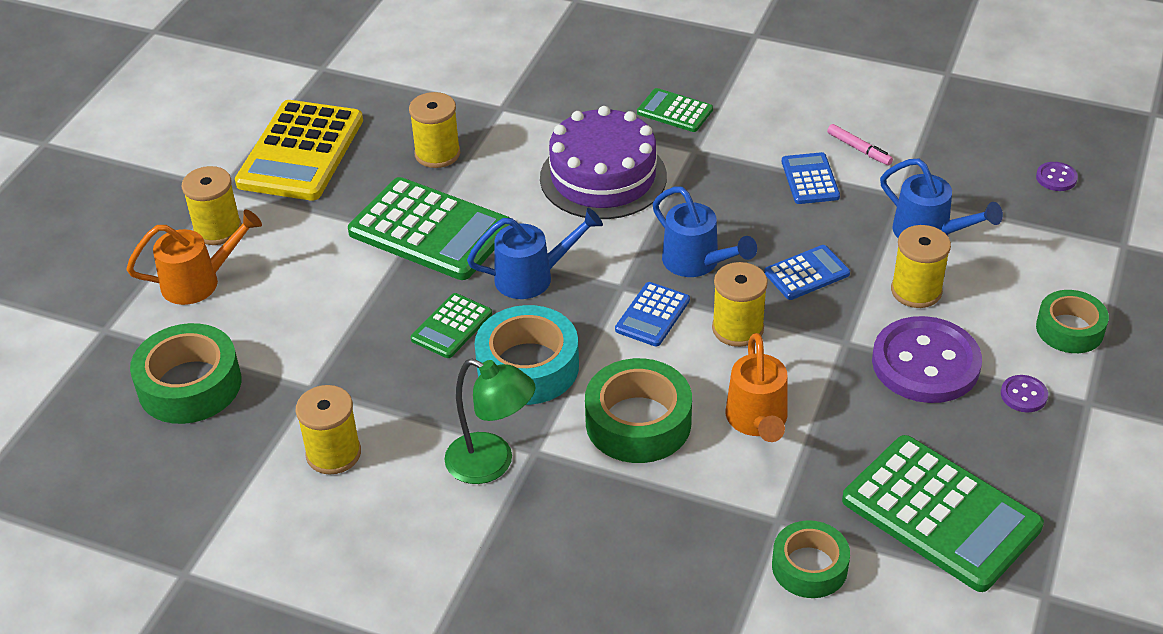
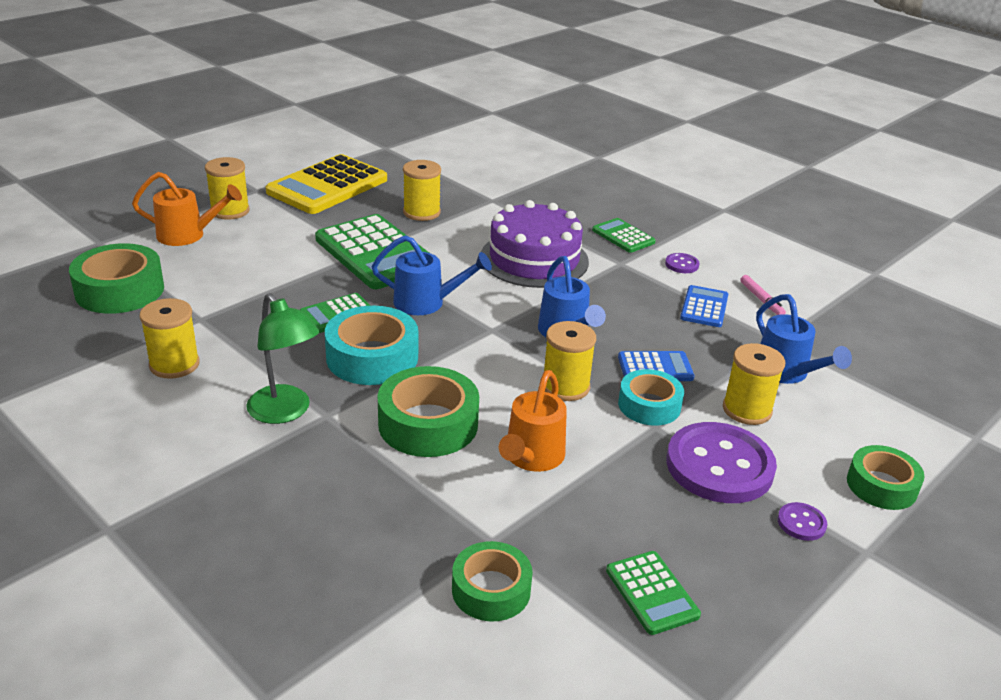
camera: 20 degrees right, 10 degrees down
(652, 315) = (501, 355): blue calculator -> none
(827, 320) = (649, 405): none -> turquoise tape
(940, 514) = (651, 593): green calculator -> green calculator, size x0.50
(1056, 178) = (935, 369): purple button -> purple button (681, 264)

